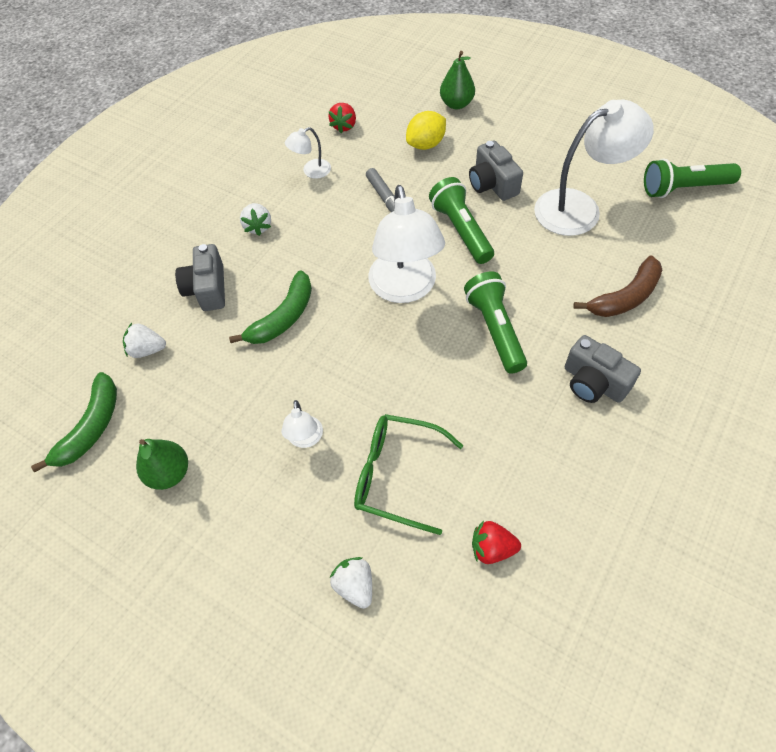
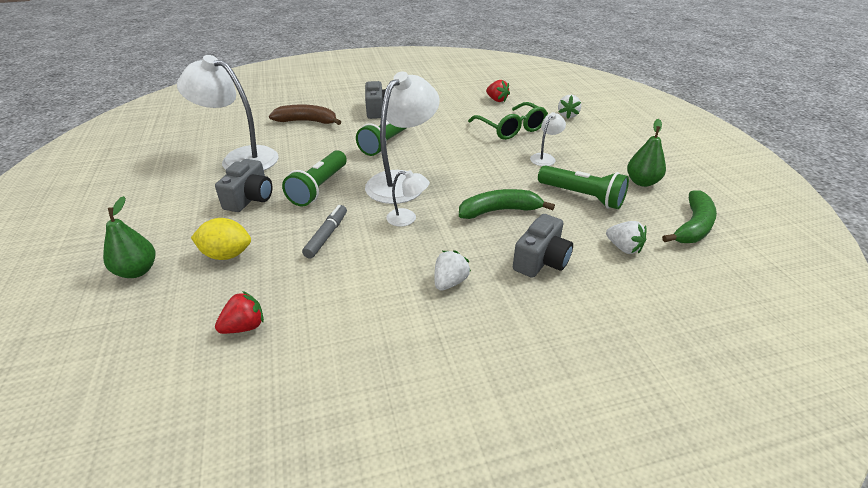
camera: 140 degrees left, 20 degrees down
(91, 427) = (693, 226): green banana -> green banana turned 150 degrees clockwise
(311, 171) = (342, 300): white lamp -> white lamp (407, 219)
(684, 188) = (180, 135): green flashlight -> green flashlight (582, 196)

